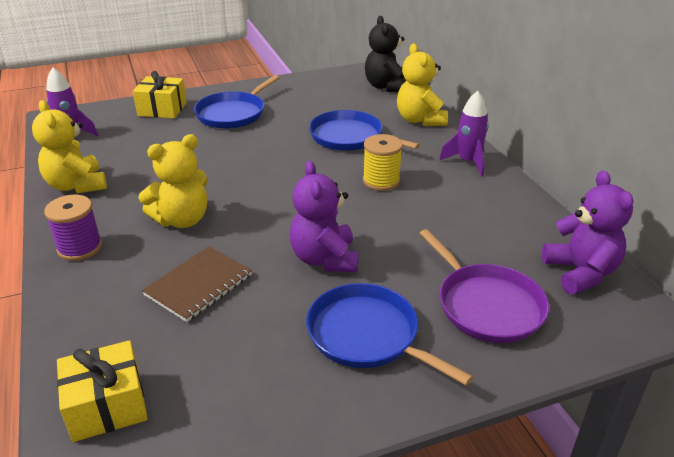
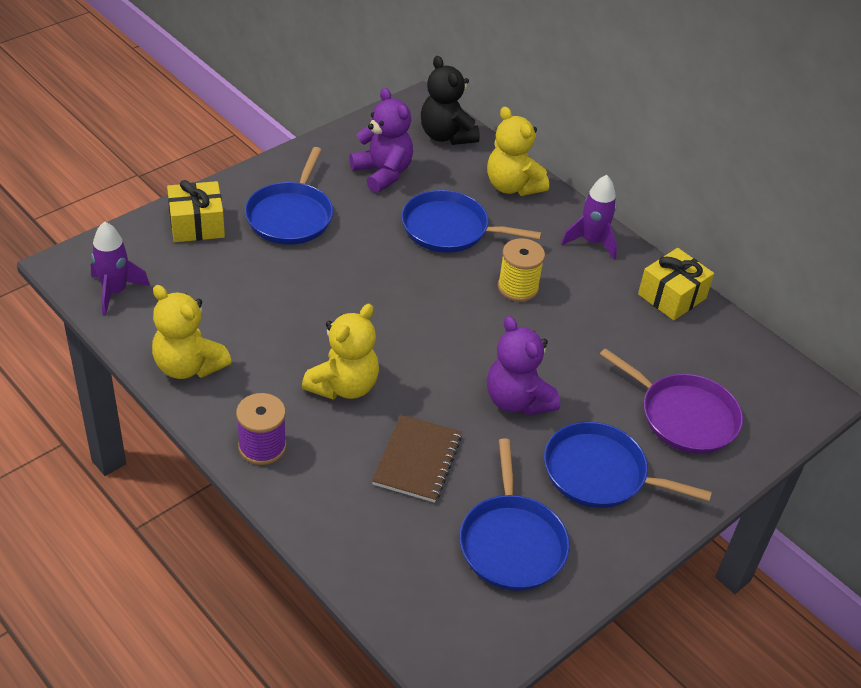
camera: 25 degrees left, 10 degrees up
(107, 405) = (423, 599): yellow gift -> yellow gift (672, 296)
(234, 376) = (512, 542): none -> blue pan
(580, 273) = (747, 361): purple teddy bear -> purple teddy bear (382, 173)

